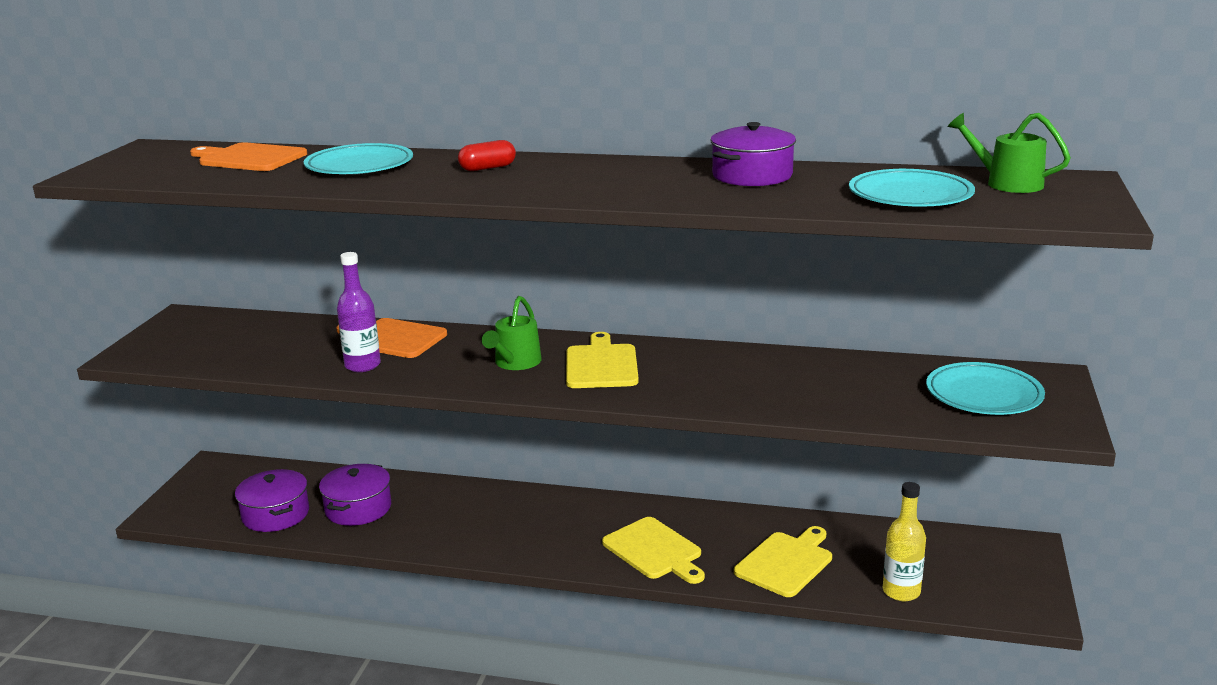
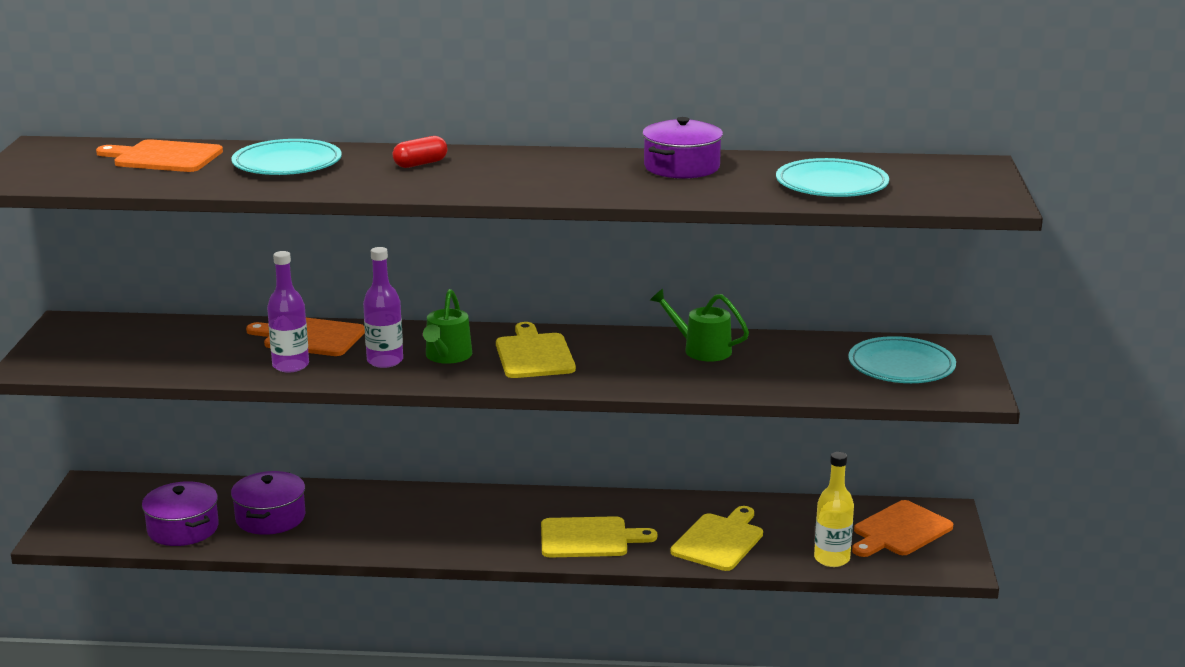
camera: 10 degrees left, 0 degrees up
(454, 365) = (385, 361): none -> purple bottle
(654, 551) = (589, 538): yellow cutting board -> yellow cutting board turned 45 degrees counterclockwise
(977, 564) = (899, 531): none -> orange cutting board
(1006, 183) = (915, 170): green watering can -> green watering can (701, 349)

